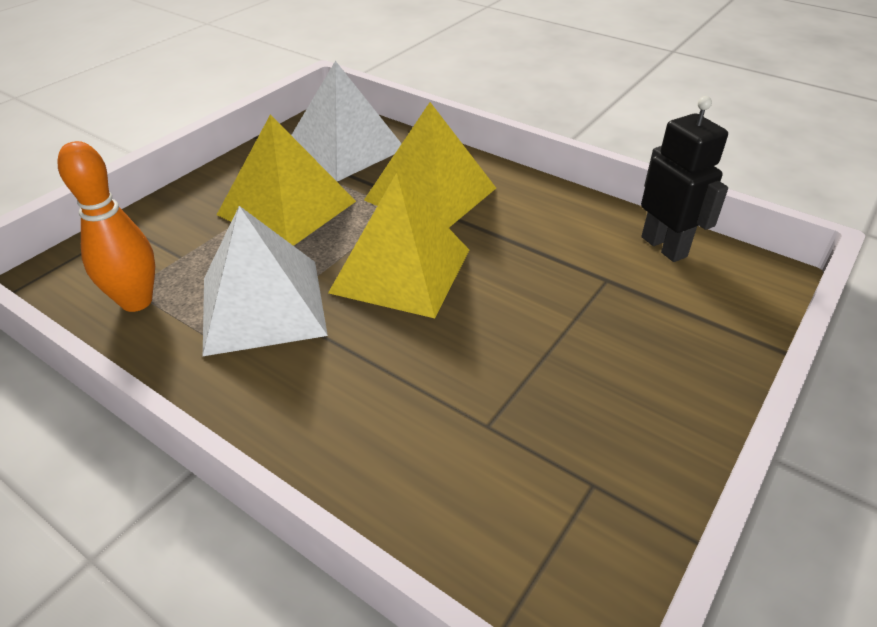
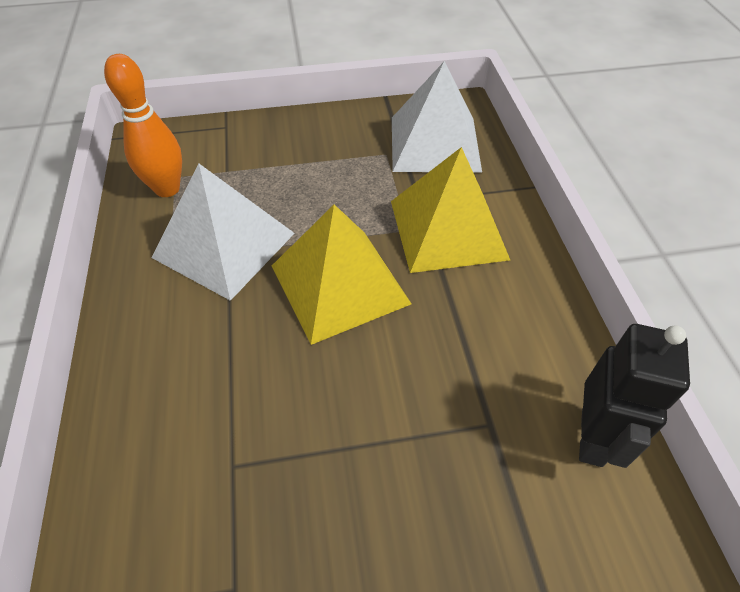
camera: 45 degrees right, 10 degrees up
(287, 208) = (331, 173): yellow pyramid -> none

